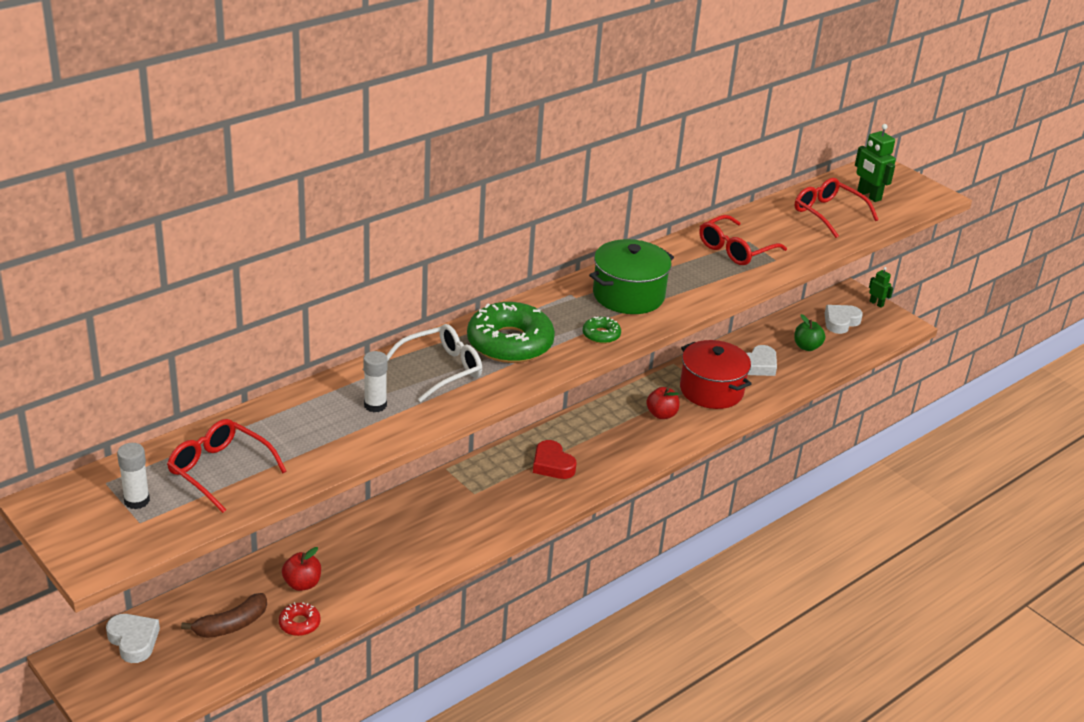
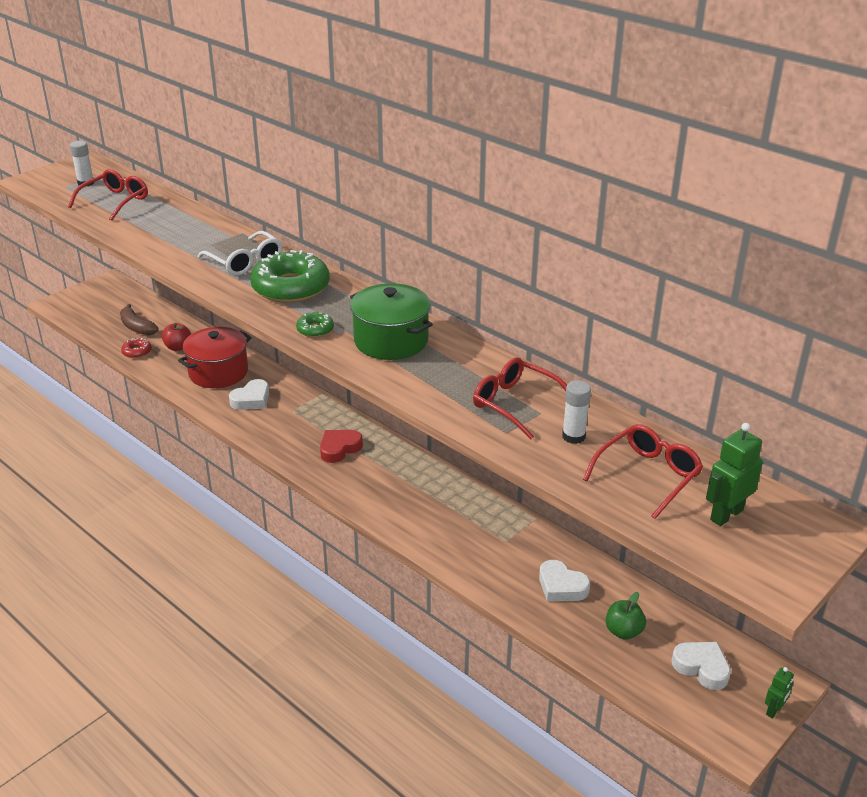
camera: 85 degrees right, 0 degrees up
(133, 641) = (124, 297): white heart -> white heart (251, 399)
(375, 405) = (193, 242): white glue stick -> white glue stick (573, 436)
(661, 414) = (439, 513): red apple -> none
(711, 390) = (496, 548): red pot -> red pot (218, 372)

